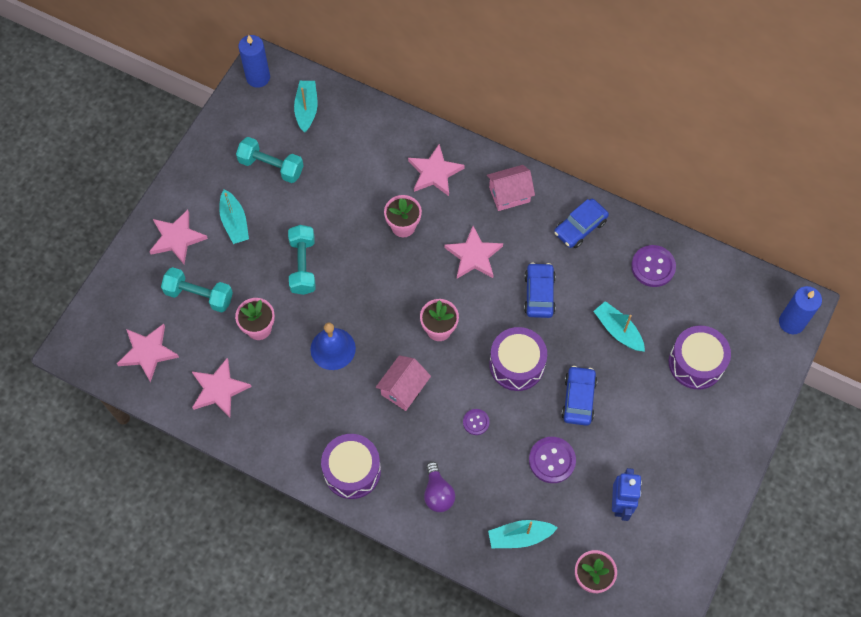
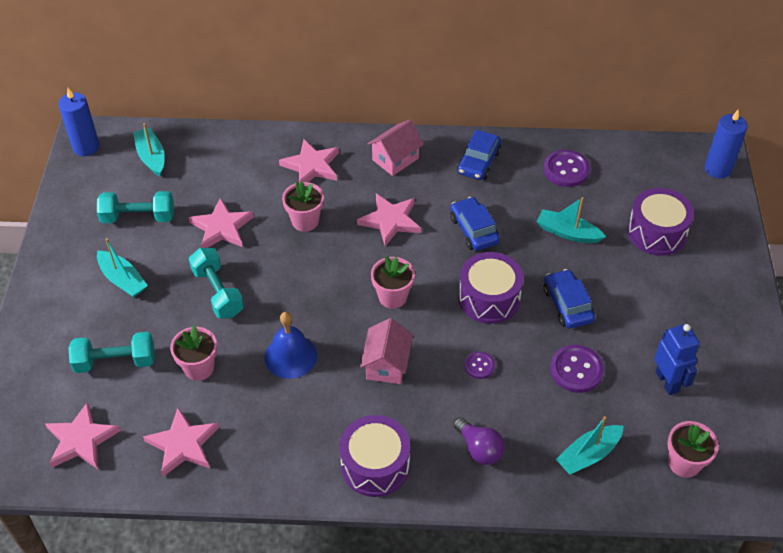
camera: 25 degrees left, 15 degrees down
(177, 238) = (64, 317): pink star -> pink star (221, 227)

